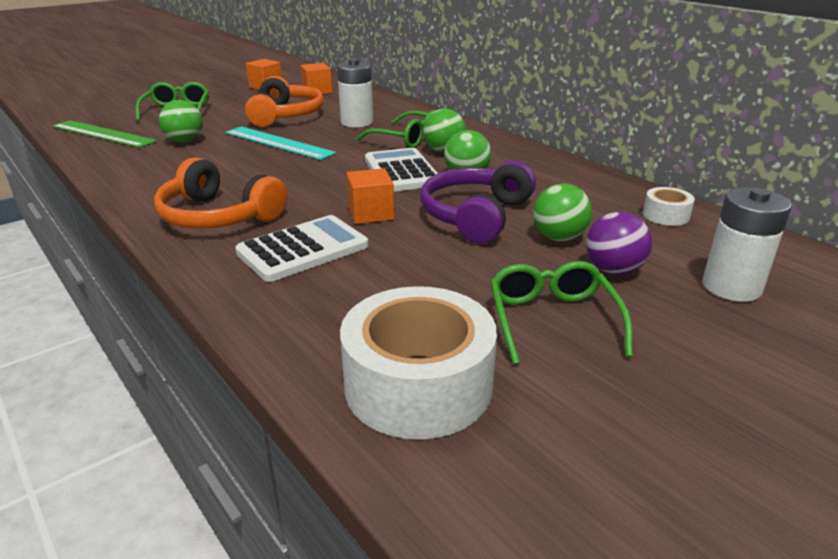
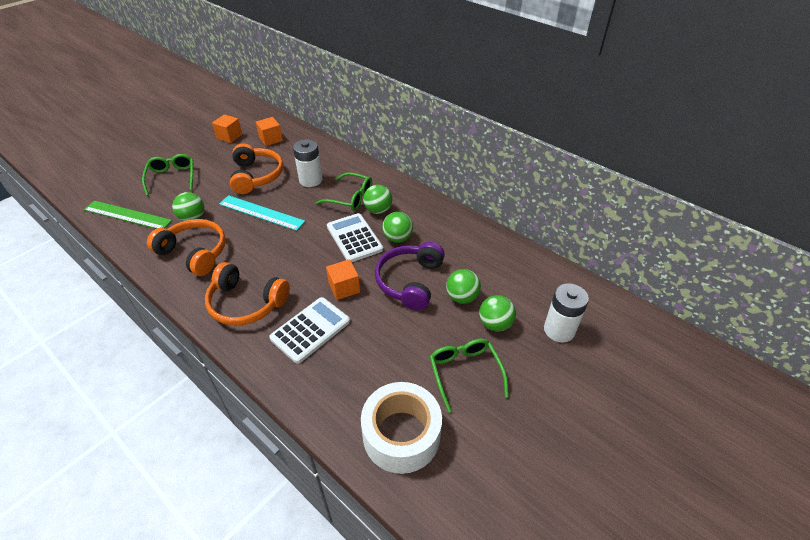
camera: 10 degrees left, 15 degrees up
(170, 168) = (194, 253): none -> orange headphones
(613, 270) = (495, 324): purple ball -> green ball
(666, 215) = (523, 266): white tape -> none

